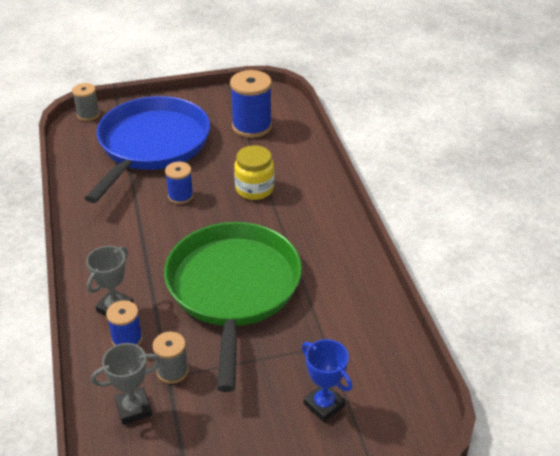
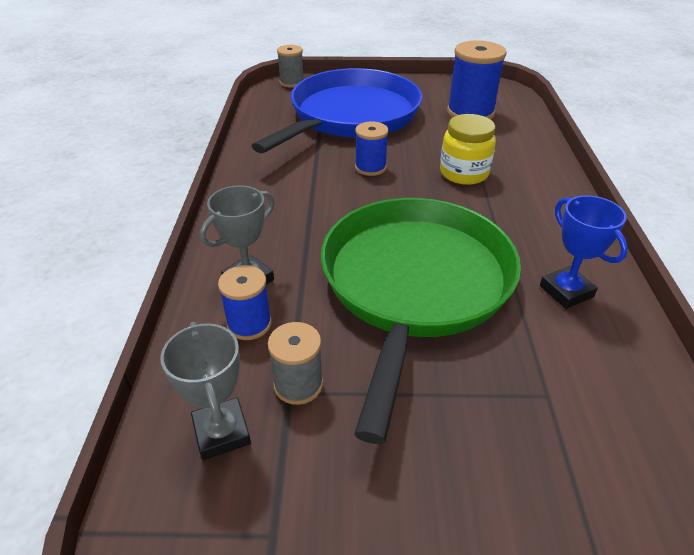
camera: 15 degrees right, 0 degrees up
(133, 408) = (222, 432): grey trophy -> grey trophy turned 75 degrees clockwise
(324, 405) = (537, 502): blue trophy -> blue trophy (566, 291)

